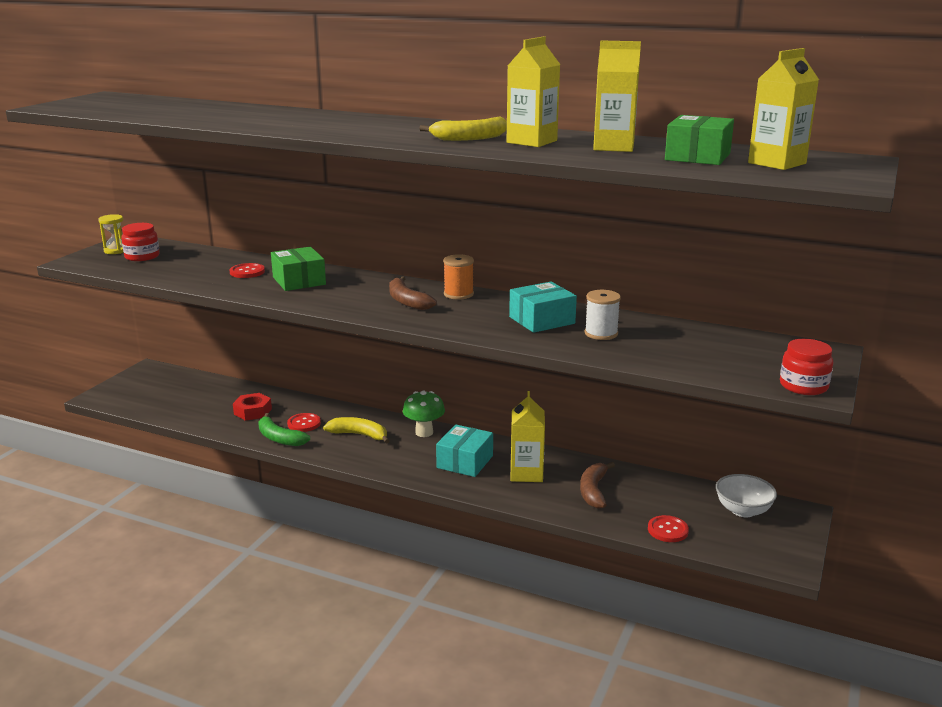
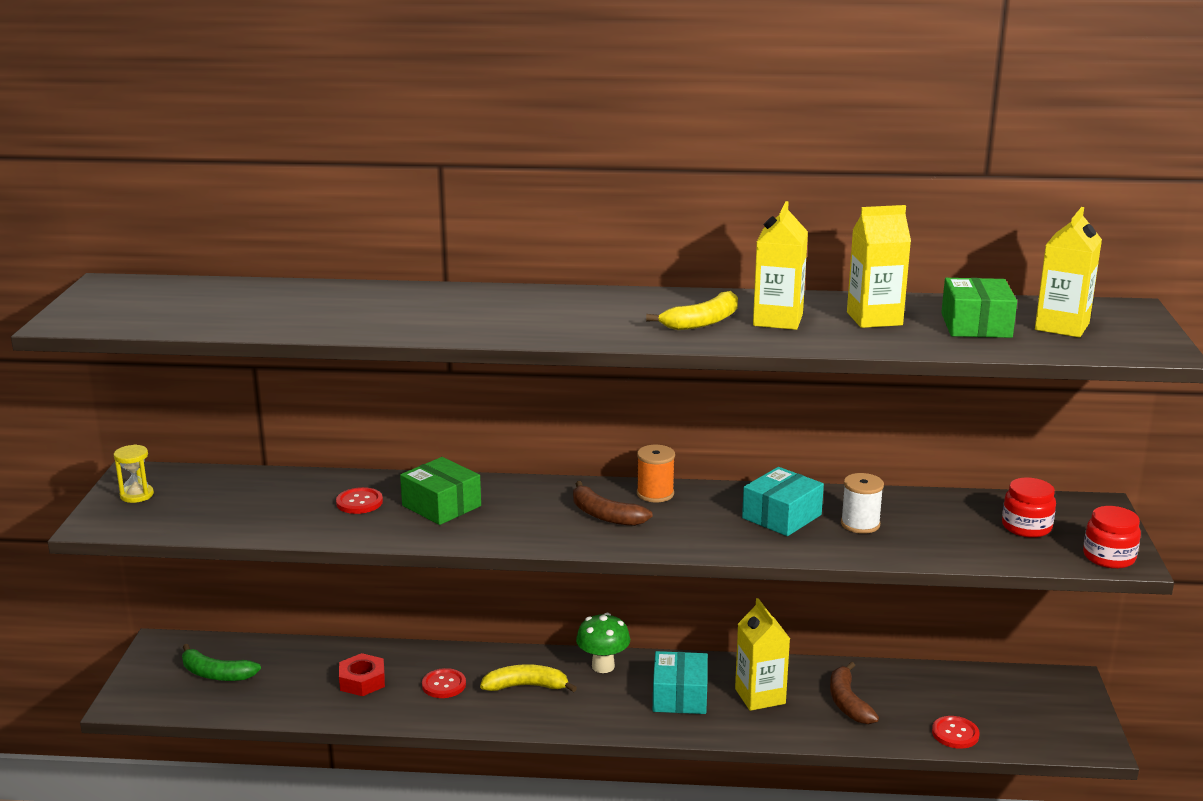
camera: 20 degrees left, 0 degrees up
(142, 256) = (186, 499): red jar -> red jar (1026, 527)
(279, 438) = (428, 712): green banana -> green banana (216, 674)
(743, 510) = (1014, 692): white bowl -> none

